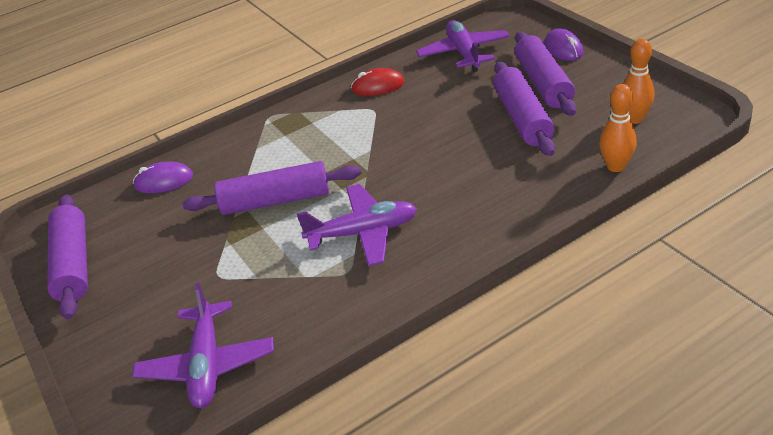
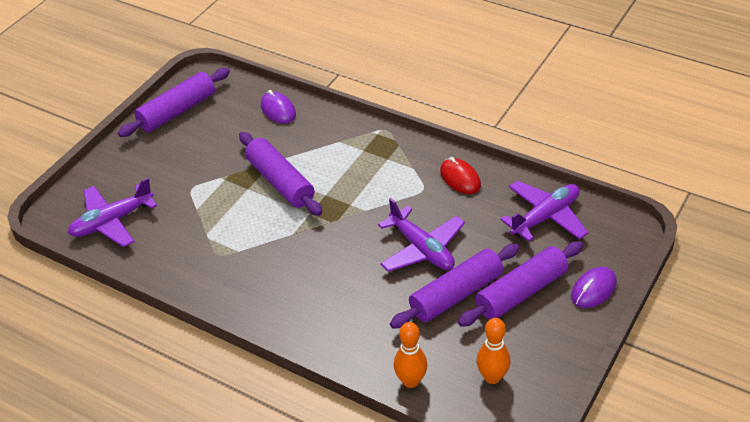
camera: 60 degrees right, 5 degrees up
(363, 232) = (263, 247): purple plane -> purple plane (422, 249)

